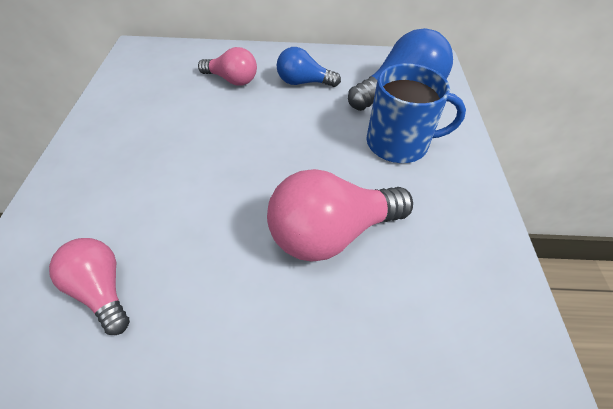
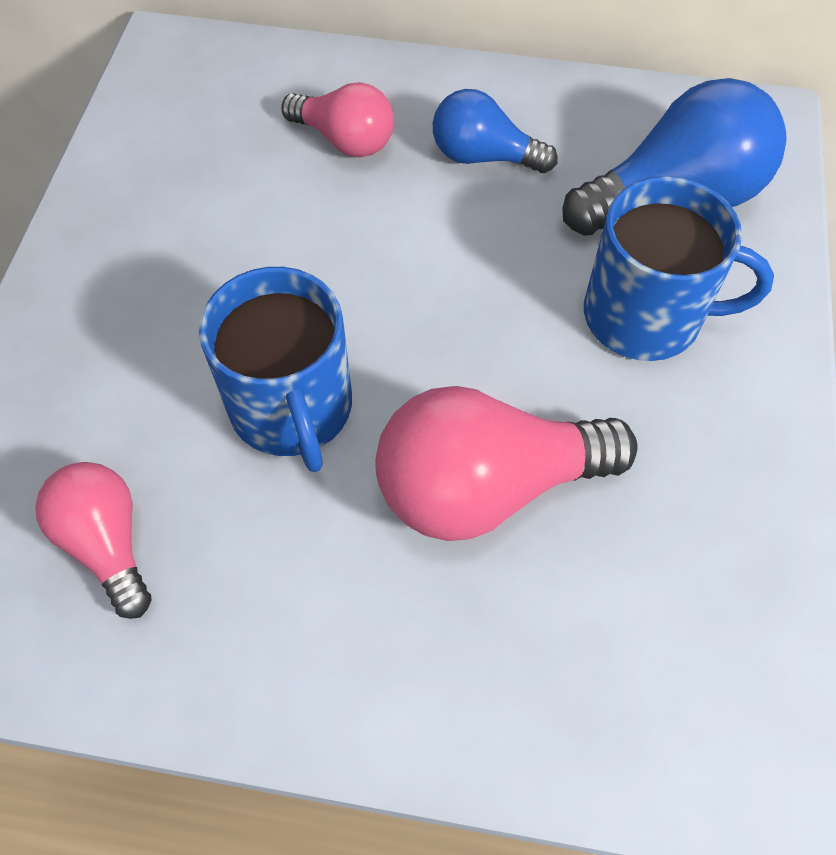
camera: 10 degrees right, 10 degrees up
(214, 204) = (292, 408): none -> blue mug

